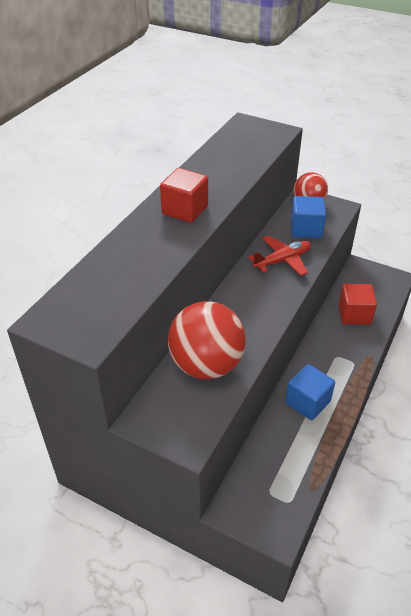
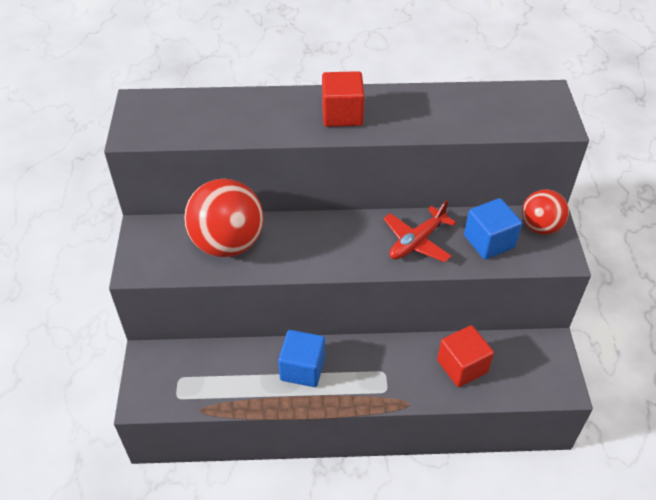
camera: 60 degrees right, 5 degrees up
(282, 260) = (417, 242): red plane -> red plane turned 105 degrees clockwise

